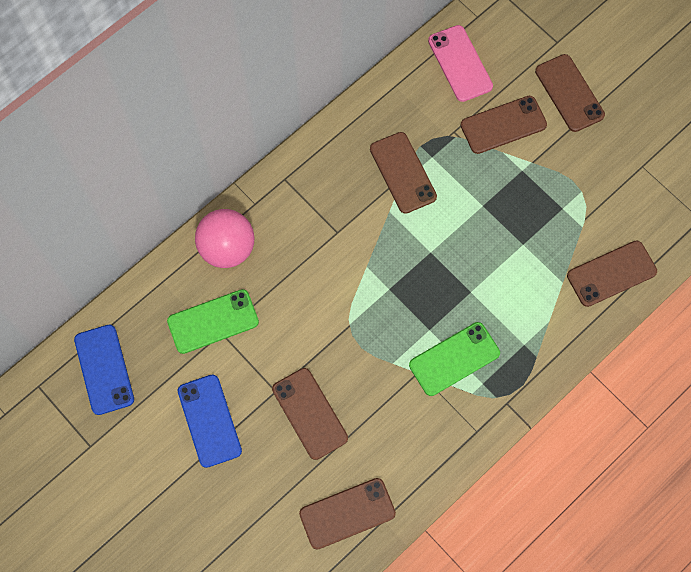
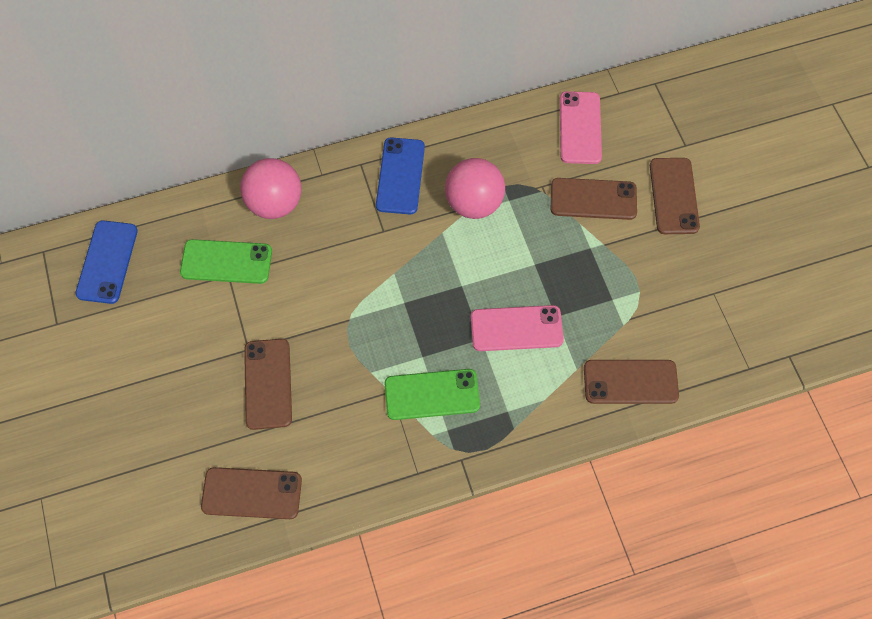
camera: 25 degrees right, 5 degrees down
(209, 421) = (173, 349): blue phone -> blue phone (400, 176)
(403, 173) = (473, 203): brown phone -> pink ball
(495, 269) = (516, 328): none -> pink phone

